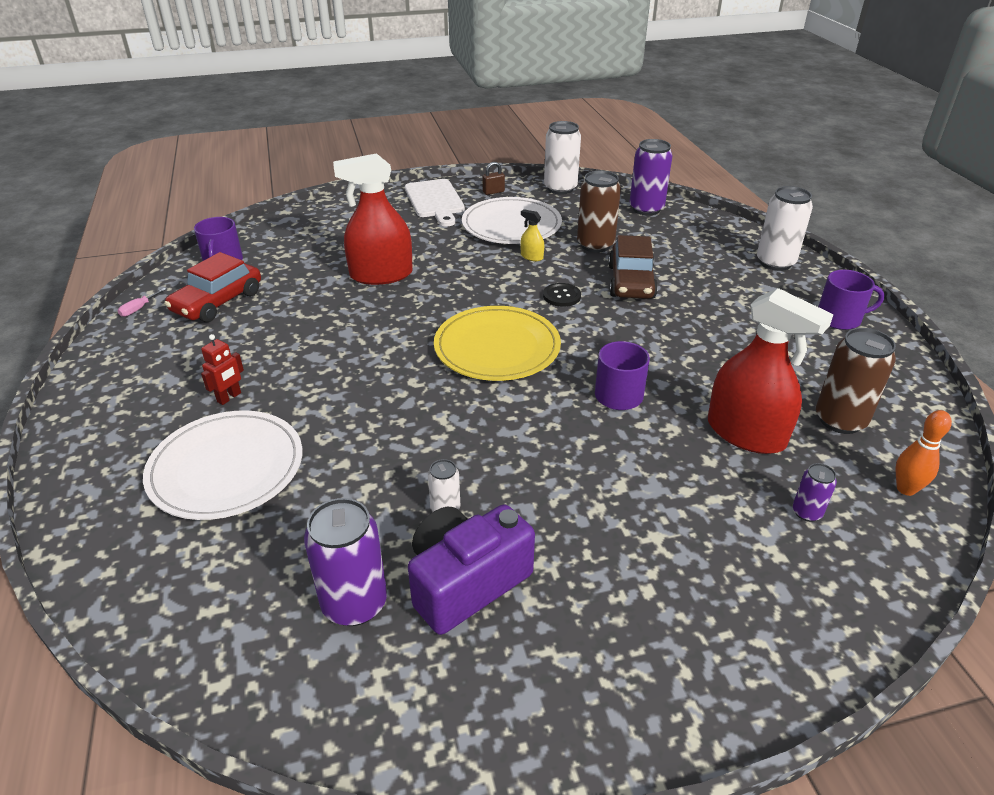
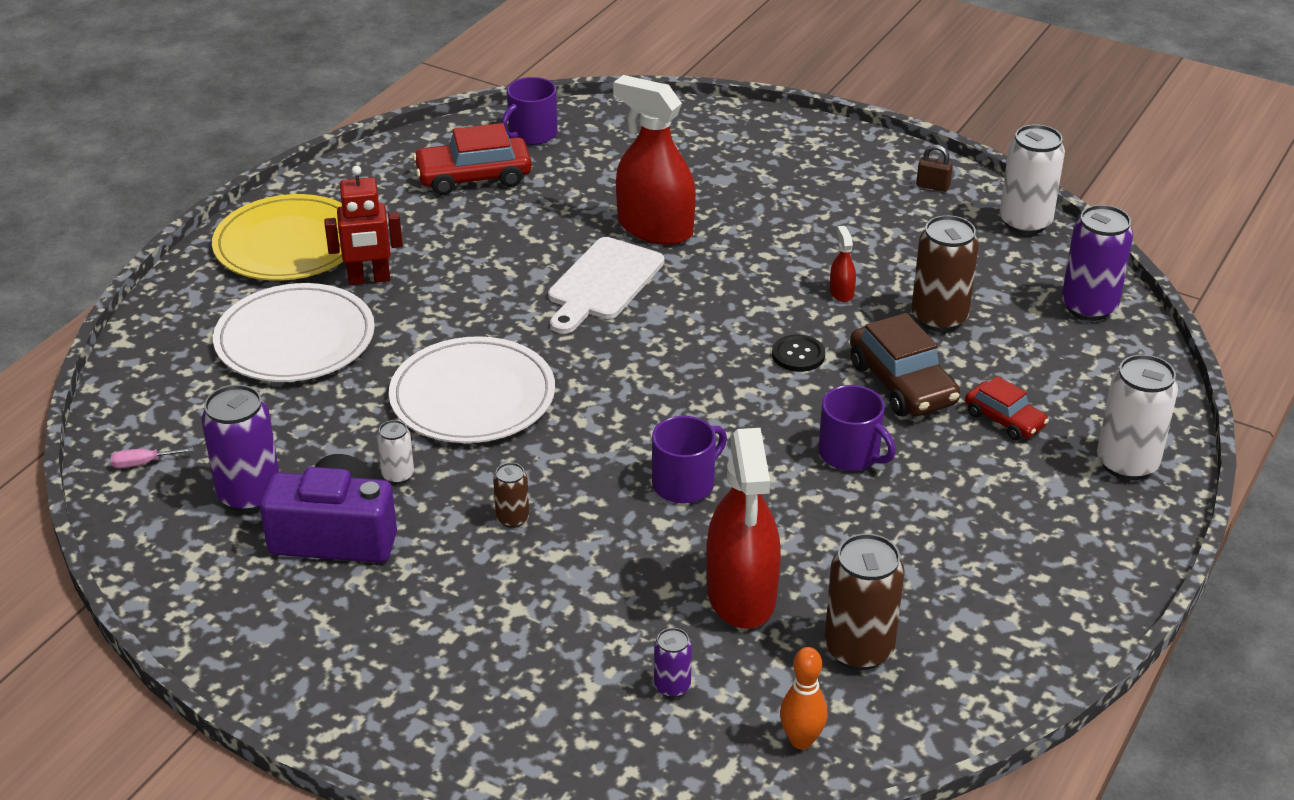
camera: 45 degrees right, 0 degrees up
(138, 309) = (404, 149): pink screwdriver -> pink screwdriver (143, 463)
(229, 397) = (369, 279): red robot -> red robot, size x1.55
(435, 201) = (844, 165): white cutting board -> white cutting board (603, 283)
(497, 347) = (648, 369): yellow plate -> yellow plate (288, 244)
(511, 225) = (883, 241): white plate -> white plate (472, 396)
(531, 257) = (841, 292): yellow spray bottle -> red spray bottle
(561, 482) = (512, 518): none -> brown can
(631, 282) = (902, 383): brown car -> brown car turned 75 degrees counterclockwise
(699, 272) = (1004, 419): none -> red car
(839, 319) = (1073, 568): purple mug -> purple mug (850, 454)

